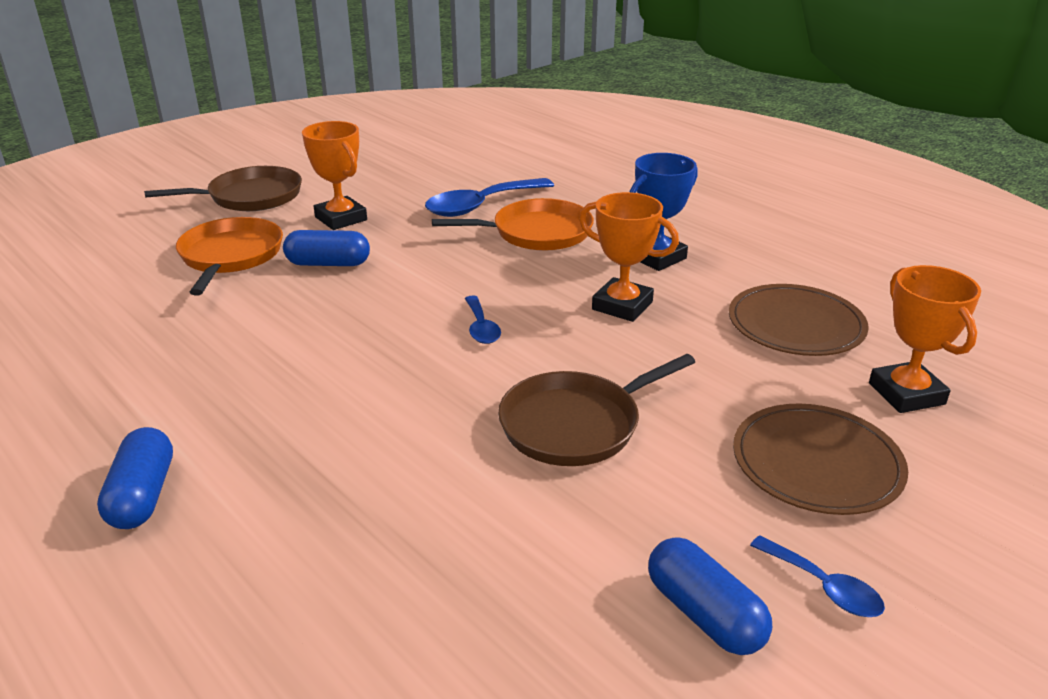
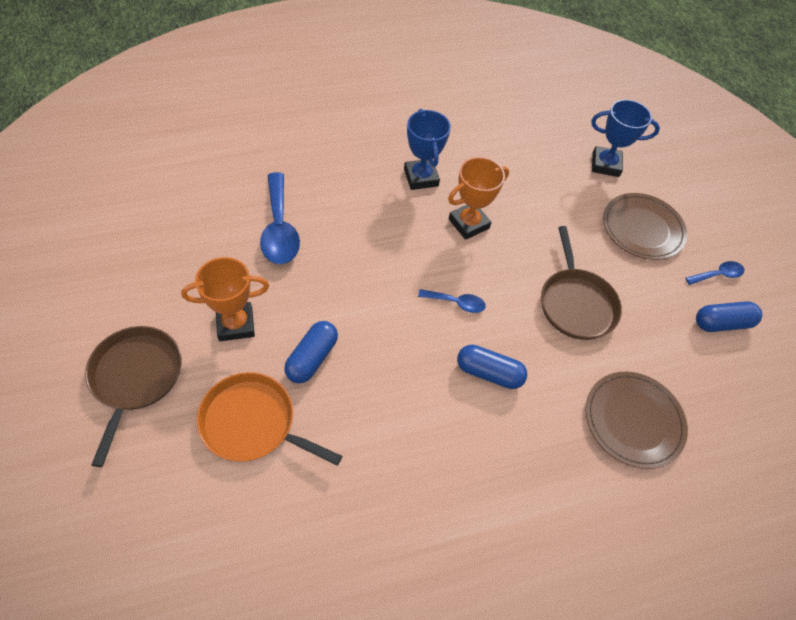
camera: 70 degrees left, 25 degrees up
(143, 495) = (557, 547): blue capsule -> blue capsule (489, 373)
(537, 233) = (346, 218): orange pan -> none
(795, 325) = (528, 164): brown plate -> brown plate (633, 420)
(906, 394) = (605, 165): orange trophy -> blue trophy

